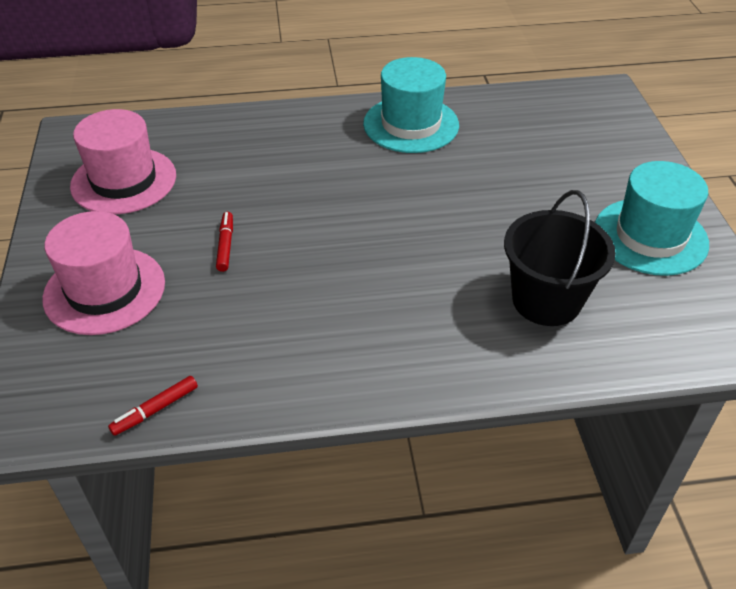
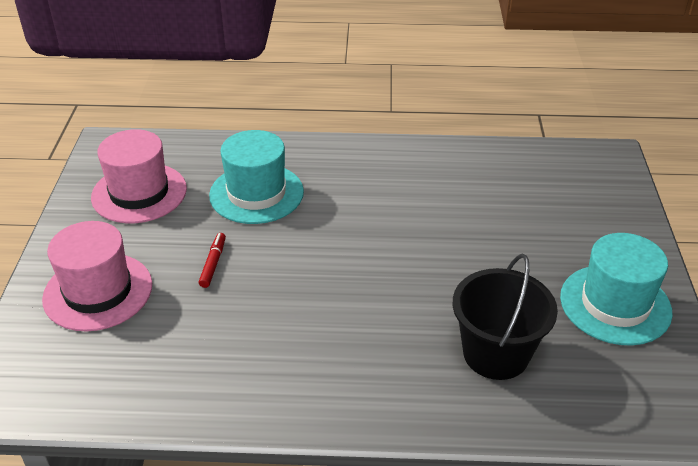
camera: 10 degrees right, 5 degrees down
(155, 410) = (114, 406): red marker -> none
(411, 124) = (412, 168): turquoise hat -> turquoise hat (256, 193)

